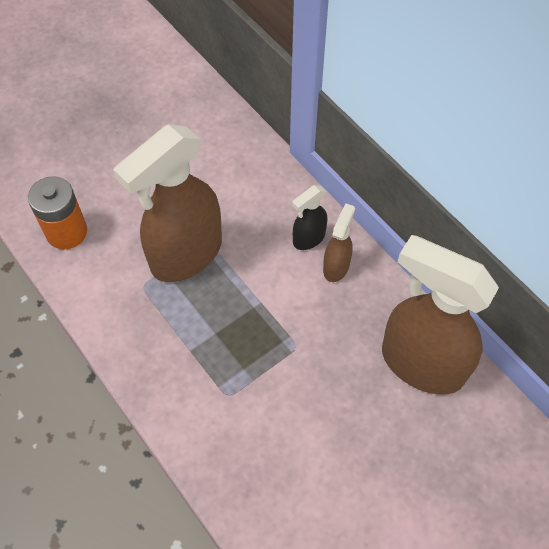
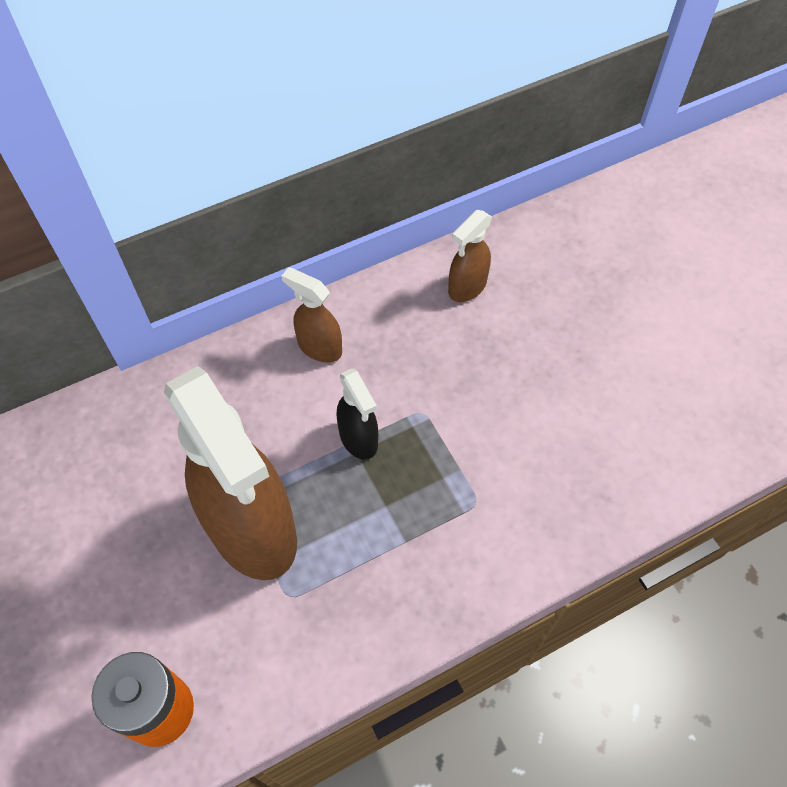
camera: 80 degrees left, 0 degrees up
(308, 238) = (269, 371): black spray bottle -> black spray bottle (358, 439)
(421, 363) = (467, 287): brown spray bottle -> brown spray bottle, size x0.46

